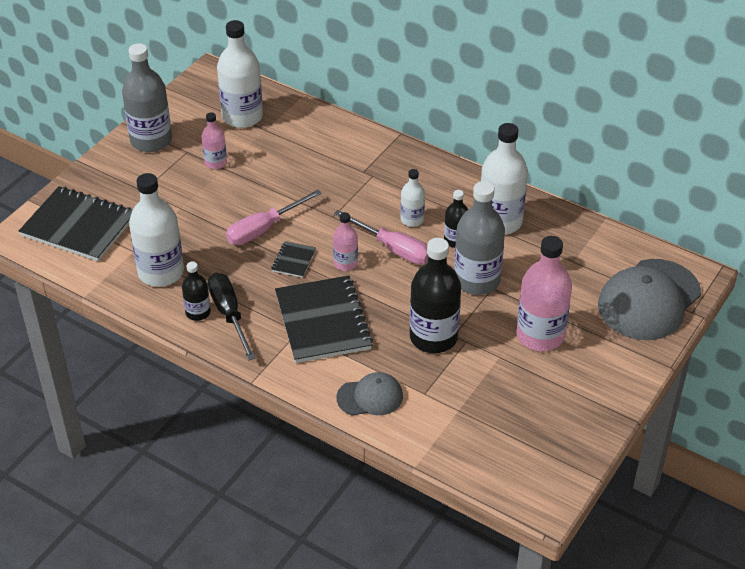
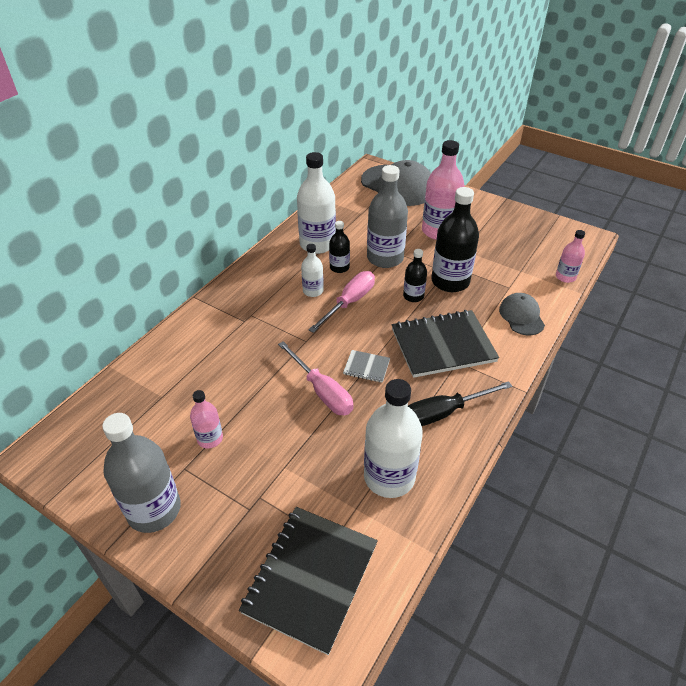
camera: 90 degrees left, 0 degrees up
(198, 312) = (445, 438): black bottle -> black bottle (413, 296)
(242, 116) = (133, 418): white bottle -> none
(293, 260) = (366, 367): black notebook -> grey notebook
(345, 263) = (369, 332): pink bottle -> pink bottle (565, 277)

